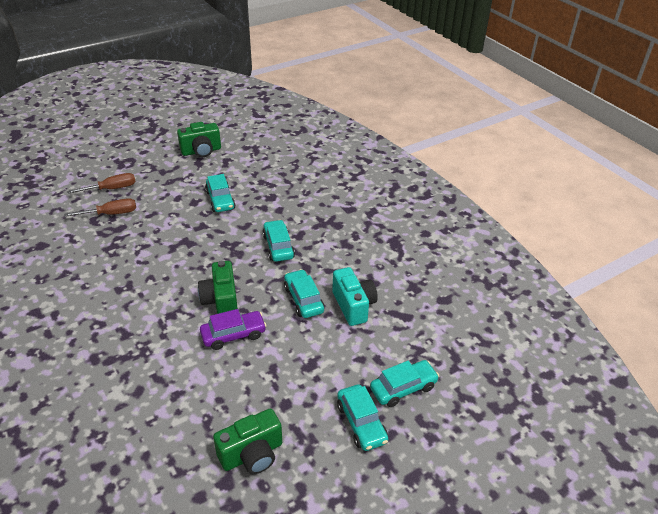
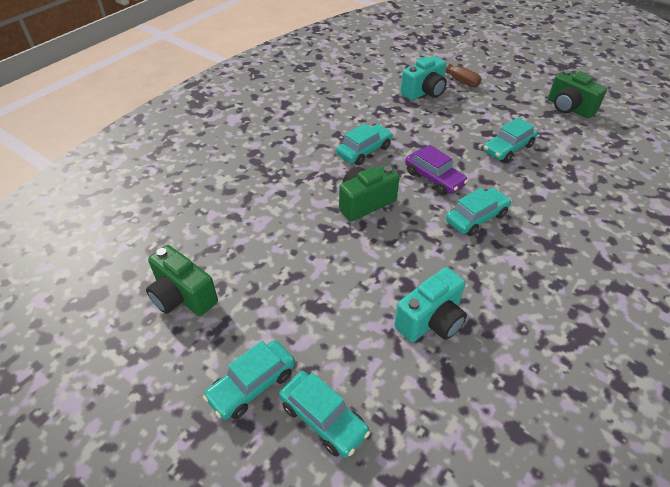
camera: 70 degrees right, 5 degrees up
(111, 214) = (424, 92): brown screwdriver -> turquoise camera
(233, 335) = (325, 228): purple car -> purple car (434, 178)
(303, 299) = (409, 268): turquoise car -> turquoise car (364, 151)

